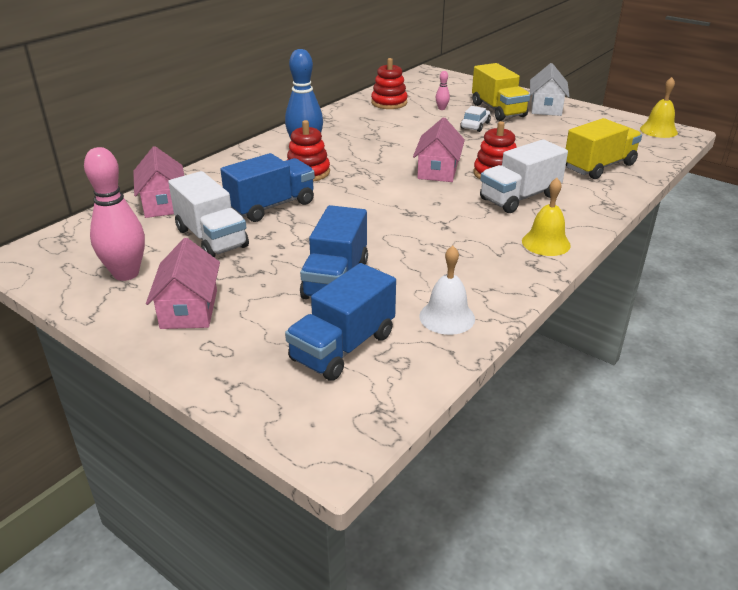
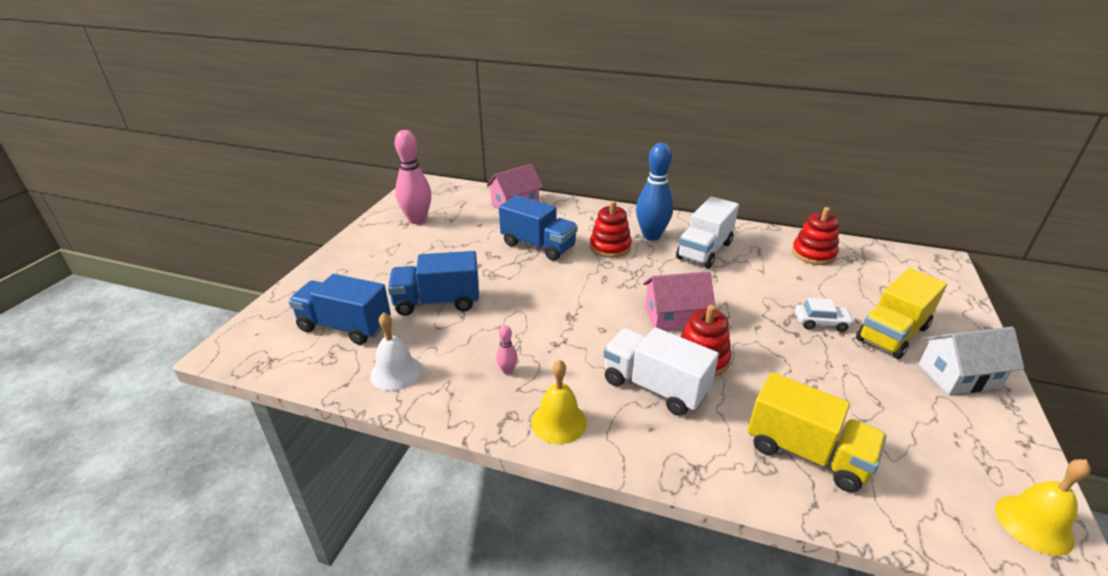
camera: 70 degrees right, 0 degrees up
(189, 309) = (381, 253): pink house -> none
(211, 238) = (476, 235): white truck -> white truck (704, 251)
(441, 108) = (841, 290): pink bowling pin -> pink bowling pin (507, 370)

